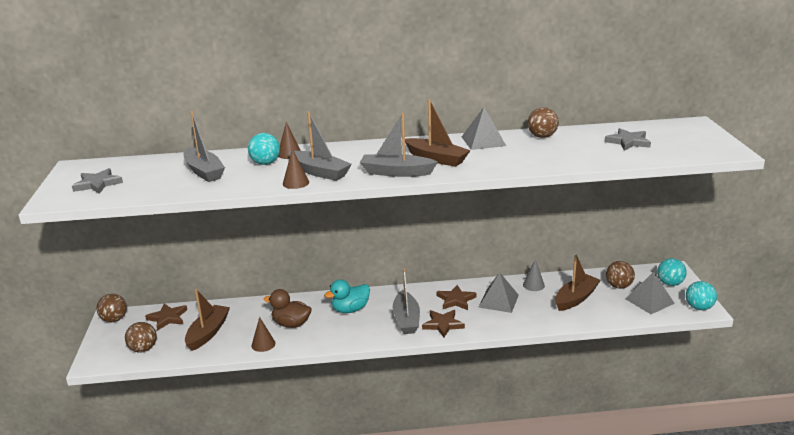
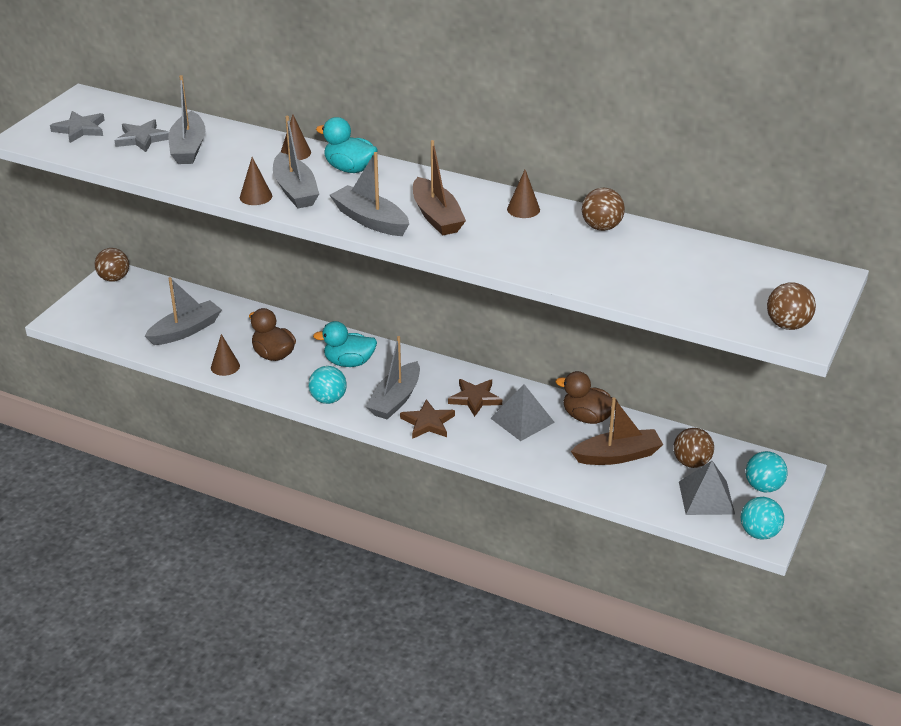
camera: 30 degrees right, 10 degrees up
(143, 349) = (113, 324): brown ball -> brown ball (787, 325)
(167, 318) = (163, 297): brown star -> none
(208, 333) = (185, 331): brown boat -> grey boat
(265, 163) = (257, 158): turquoise ball -> turquoise ball (328, 399)
(340, 152) = (350, 169): none -> turquoise duck
(483, 141) = (523, 209): grey pyramid -> brown cone
(533, 285) = (587, 417): grey cone -> brown duck
(628, 142) = (694, 274): grey star -> grey star (142, 138)

